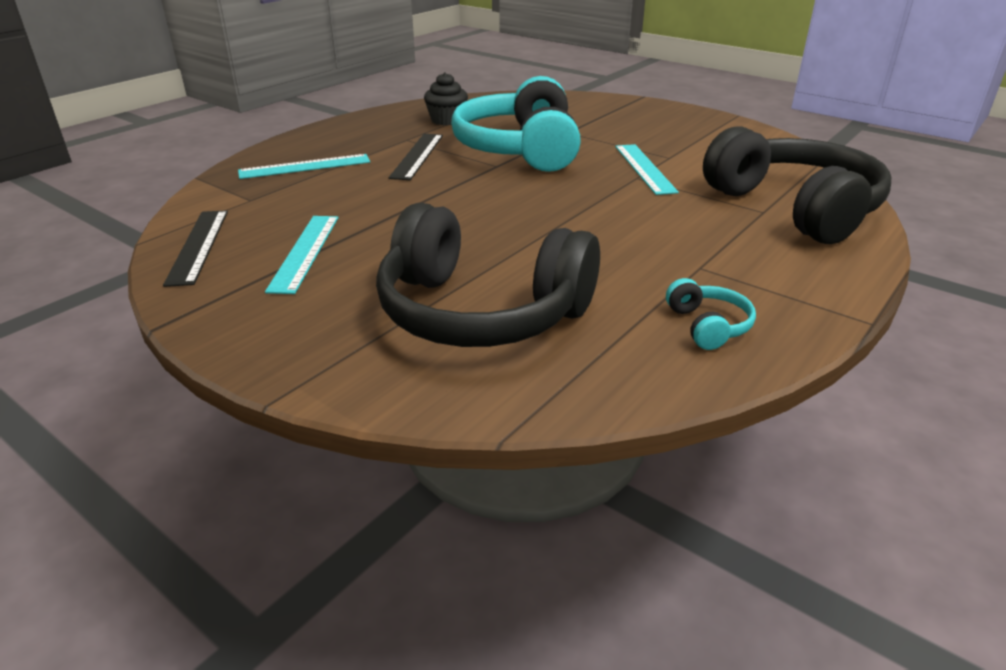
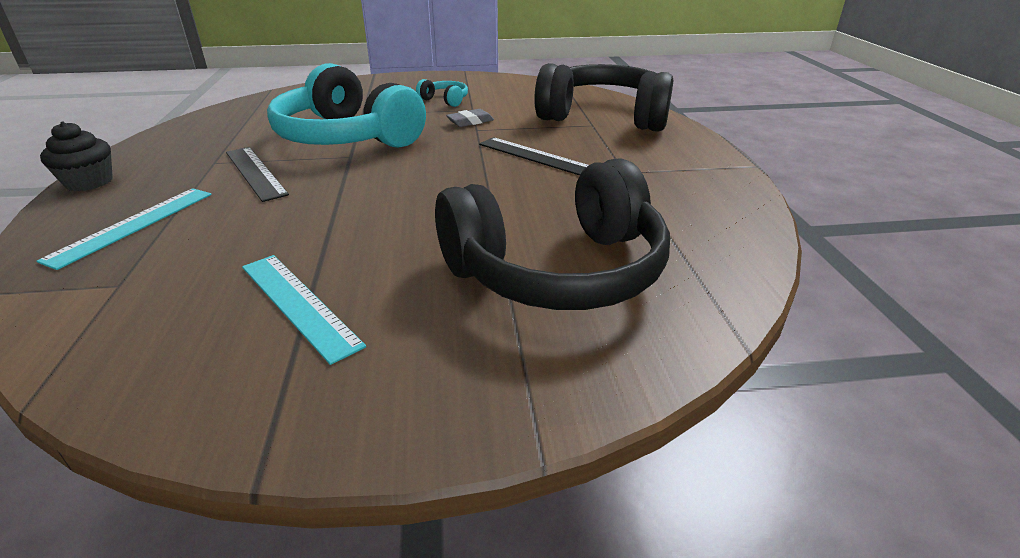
camera: 45 degrees left, 0 degrees up
(198, 246) = (138, 364): black ruler -> black ruler (537, 156)
(447, 120) = (228, 134): black cupcake -> black cupcake (89, 182)
(644, 168) = (470, 122): turquoise ruler -> grey eraser
(708, 326) = (698, 205): turquoise headphones -> turquoise headphones (445, 100)

